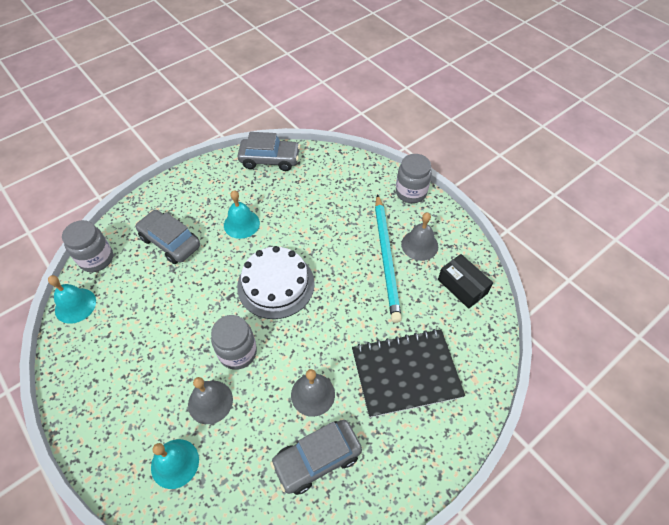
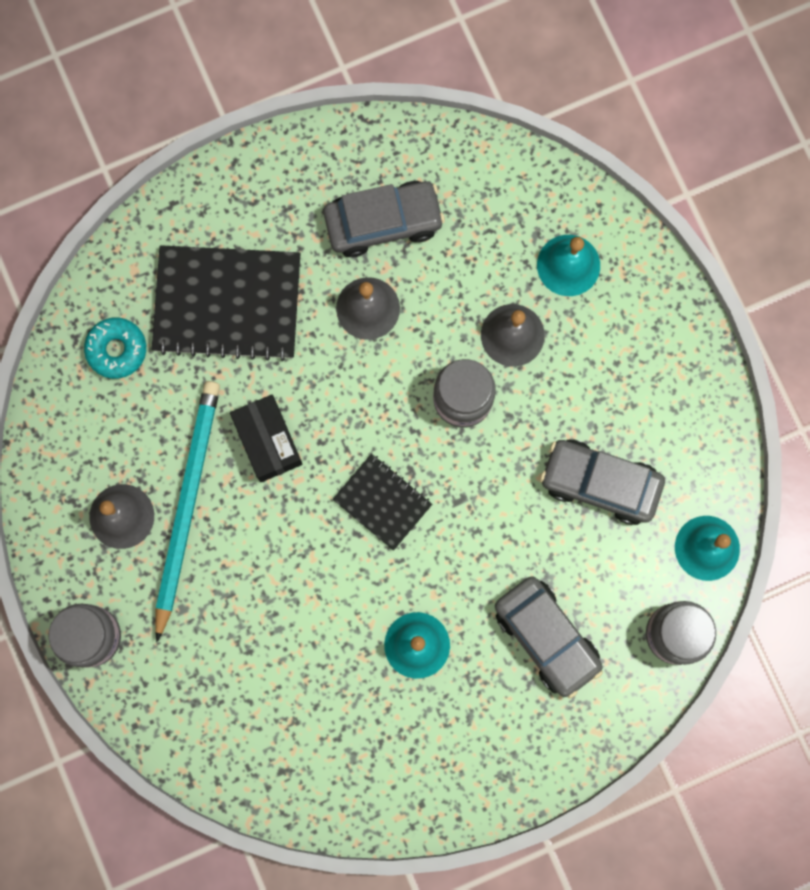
camera: 165 degrees left, 25 degrees up
(270, 160) = (335, 794): grey car -> grey car (600, 483)
(276, 284) = (382, 502): white cake -> black notebook
(462, 286) = (85, 419): black box -> black box (268, 441)
(462, 328) = (117, 350): none -> turquoise donut

